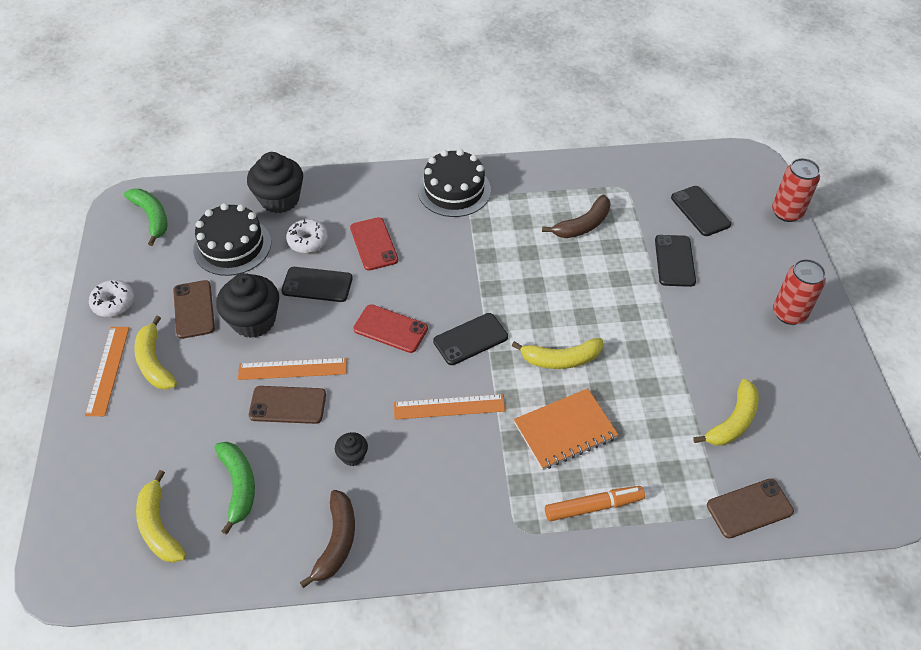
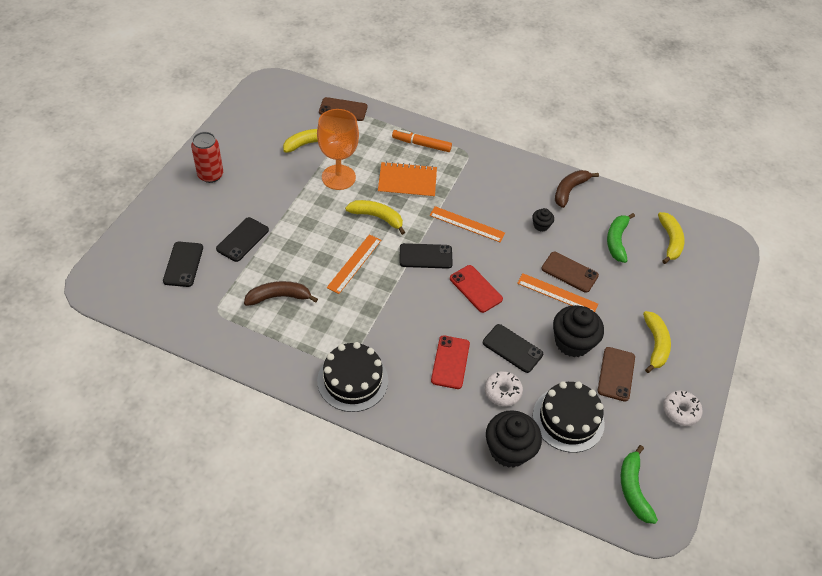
camera: 155 degrees left, 0 degrees up
(108, 370) = (691, 355): orange ruler -> orange ruler (354, 263)
(651, 390) = (338, 177): none -> orange goblet
(787, 212) = (126, 232): red can -> none

